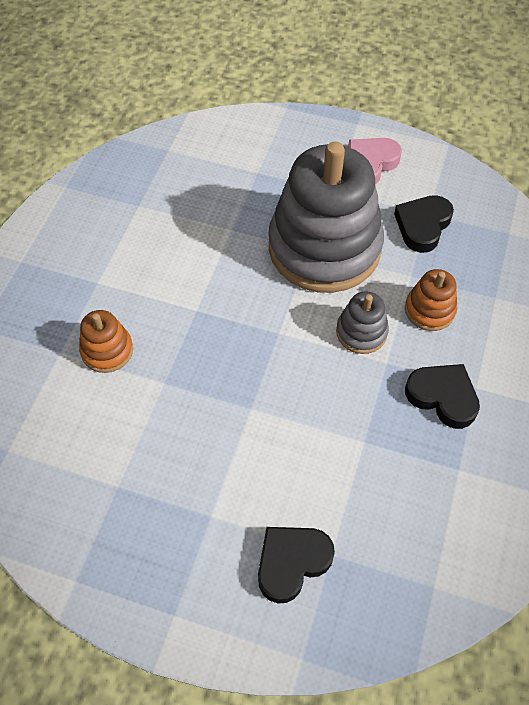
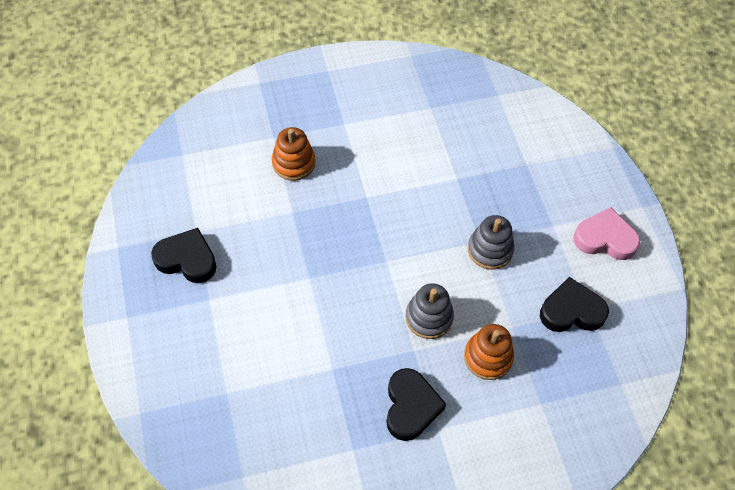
camera: 55 degrees right, 0 degrees up
(292, 562) = (205, 369): black heart -> black heart (187, 259)
(324, 248) = (490, 250): grey stacking toy -> grey stacking toy, size x0.43

